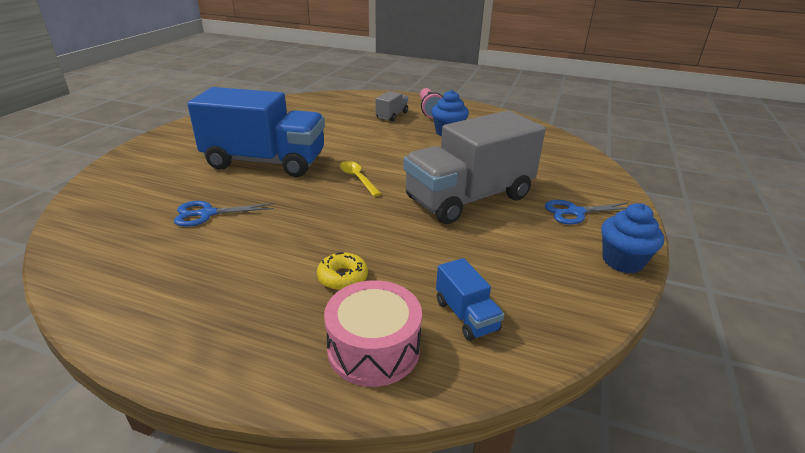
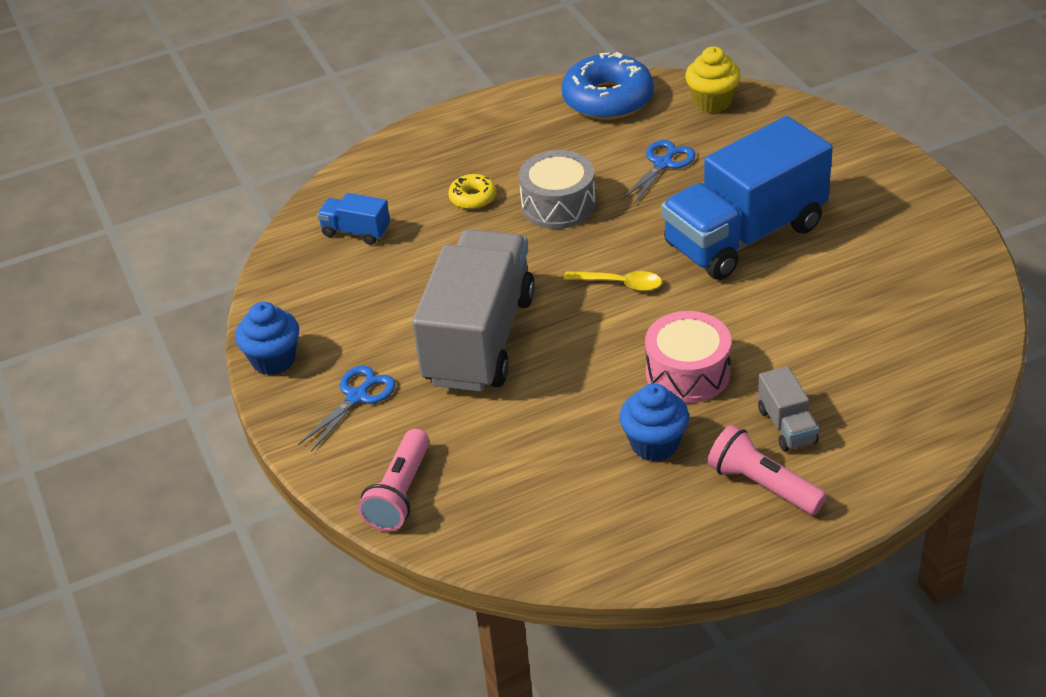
camera: 140 degrees right, 10 degrees up
(91, 227) = (712, 102): none -> yellow cupcake
(112, 282) = (608, 99): none -> blue donut
(305, 233) = (558, 205): none -> grey drum
(373, 348) = (389, 178): pink drum -> pink drum (687, 373)
(587, 169) = (400, 494): none -> pink flashlight

